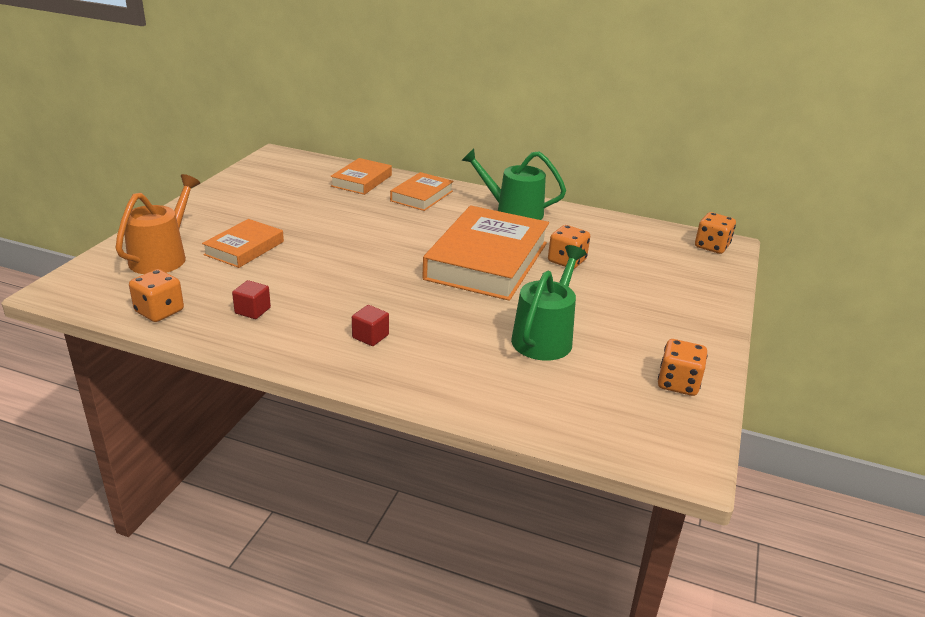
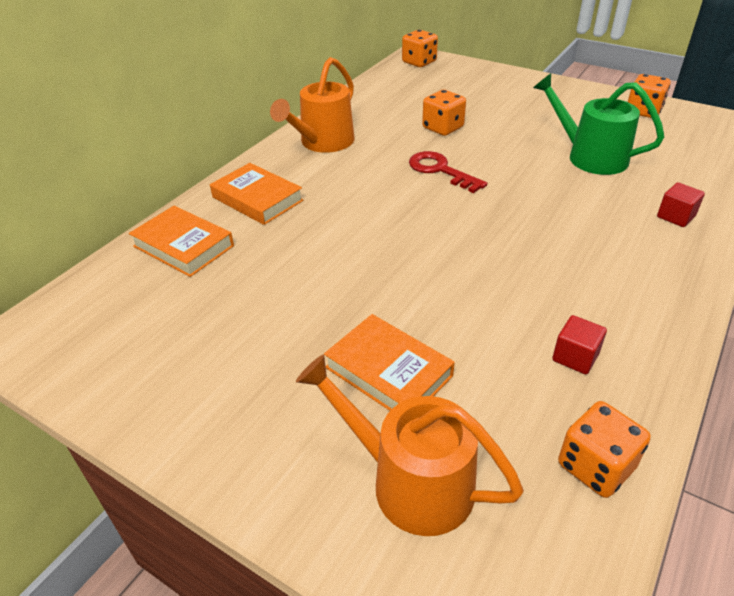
camera: 75 degrees left, 10 degrees up
(370, 336) = (614, 258): red cube -> red cube (676, 216)
(487, 261) = (440, 170): orange book -> red key
(513, 211) = (323, 142): green watering can -> orange watering can

